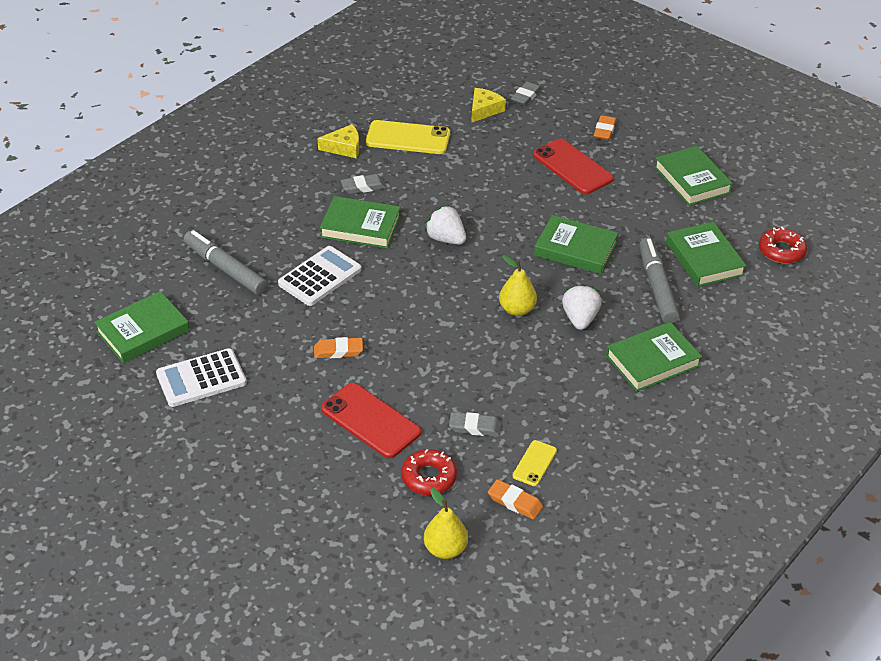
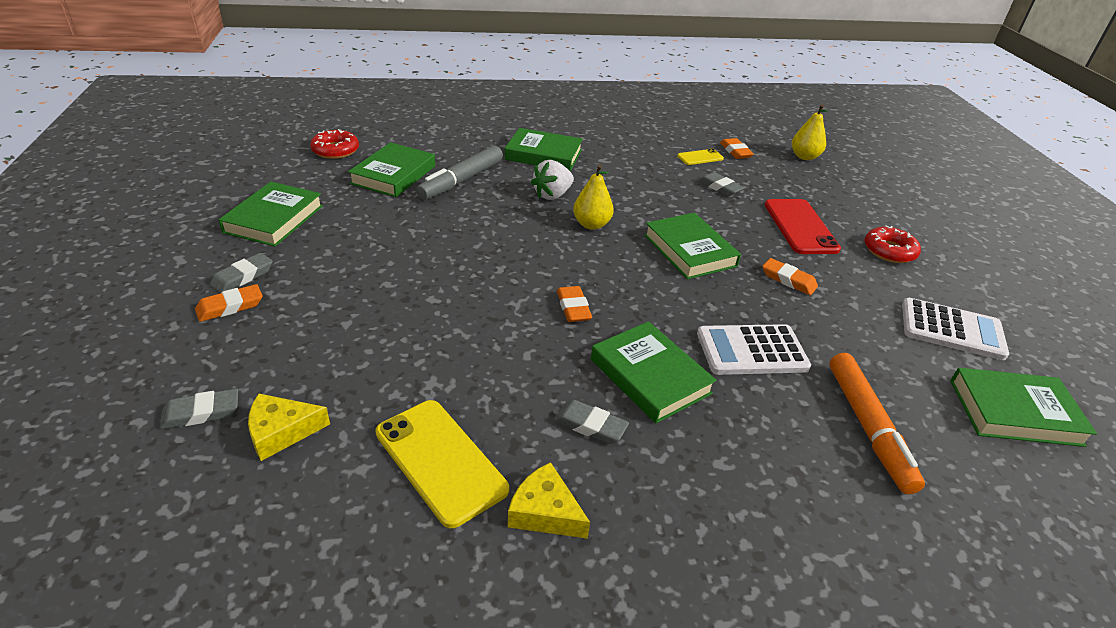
camera: 140 degrees left, 5 degrees down
(225, 269) = (868, 427): grey marker -> orange marker
(429, 477) = (783, 184): red donut -> red donut (889, 251)
(446, 239) = (573, 308): white strawberry -> orange eraser
(572, 167) = (338, 293): red phone -> none
(575, 249) = (472, 232): green book -> green book (689, 250)
(631, 144) = (242, 277): none -> grey eraser

